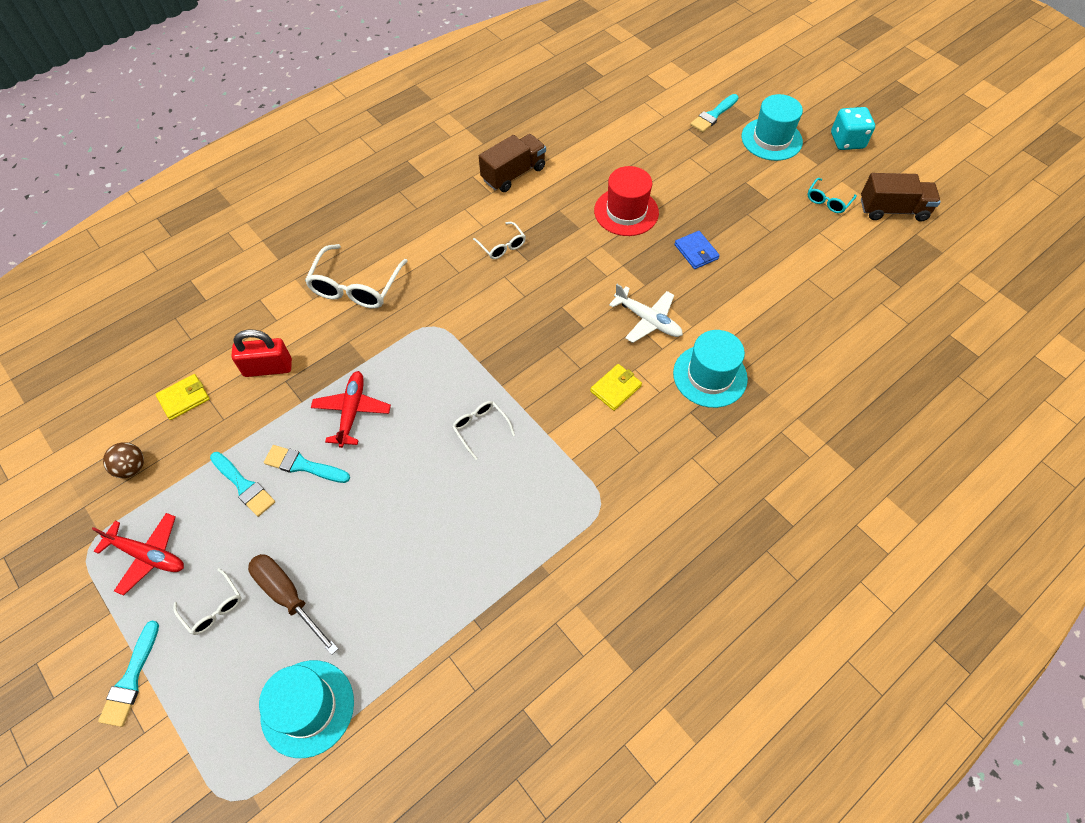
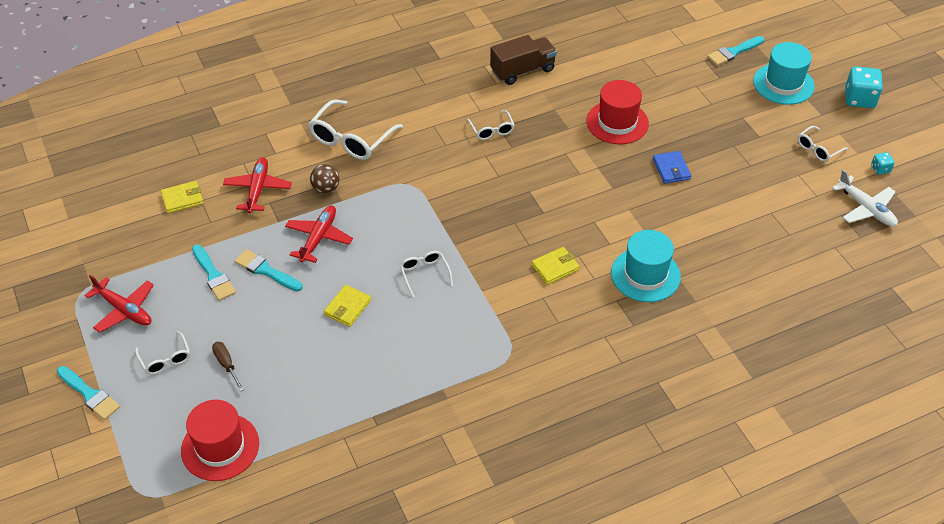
camera: 15 degrees right, 10 degrees down
(131, 679) = (89, 394): turquoise brush -> turquoise brush turned 75 degrees counterclockwise
(132, 467) = (127, 243): brown ball -> brown ball (326, 188)
(268, 368) = (258, 189): red padlock -> red plane
(288, 597) = (227, 365): brown screwdriver -> brown screwdriver, size x0.59
(307, 708) = (220, 447): turquoise hat -> red hat
(407, 489) = (347, 307): none -> yellow wallet
(647, 320) = (604, 217): white plane -> white plane (866, 208)
(828, 201) = (818, 149): turquoise glasses -> white glasses
(893, 210) = (880, 169): brown truck -> turquoise dice

